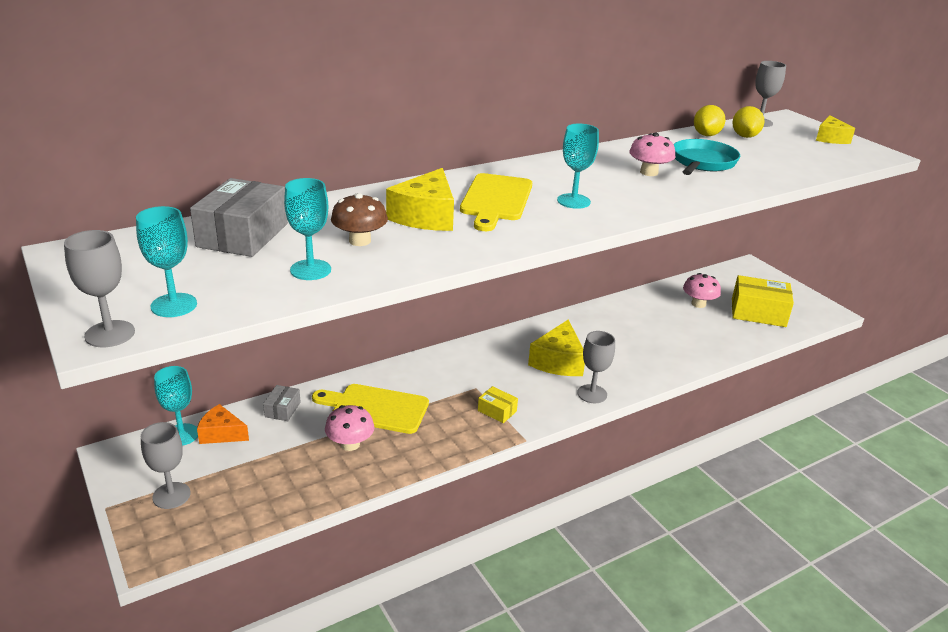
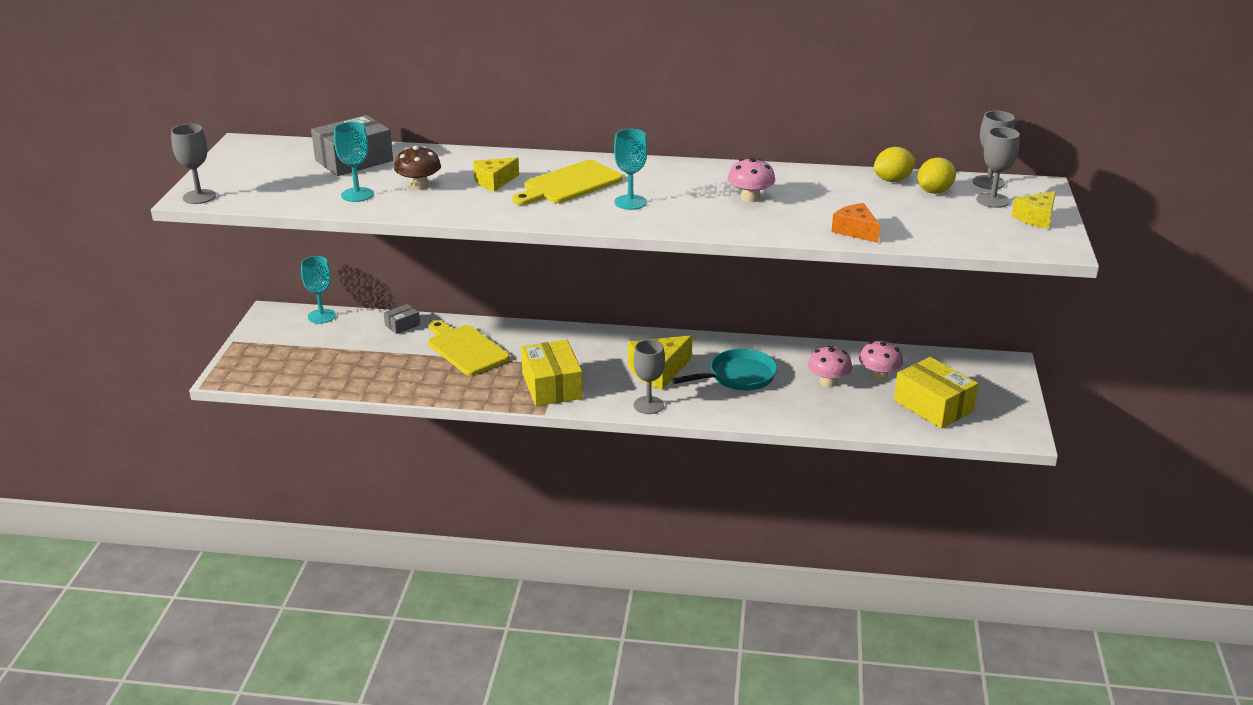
camera: 40 degrees right, 0 degrees up
(171, 495) = (274, 349): grey goblet -> grey goblet (992, 200)
(174, 305) = (251, 191): turquoise goblet -> none
(221, 433) = (346, 325): orange cheese -> orange cheese (855, 231)
(350, 444) = (417, 365): pink mushroom -> pink mushroom (828, 382)
(426, 216) = (494, 181): yellow cheese -> yellow cheese, size x0.64
(497, 411) = (552, 386): yellow box -> yellow box, size x2.03
(702, 163) = (825, 203): turquoise pan -> turquoise pan (738, 376)

